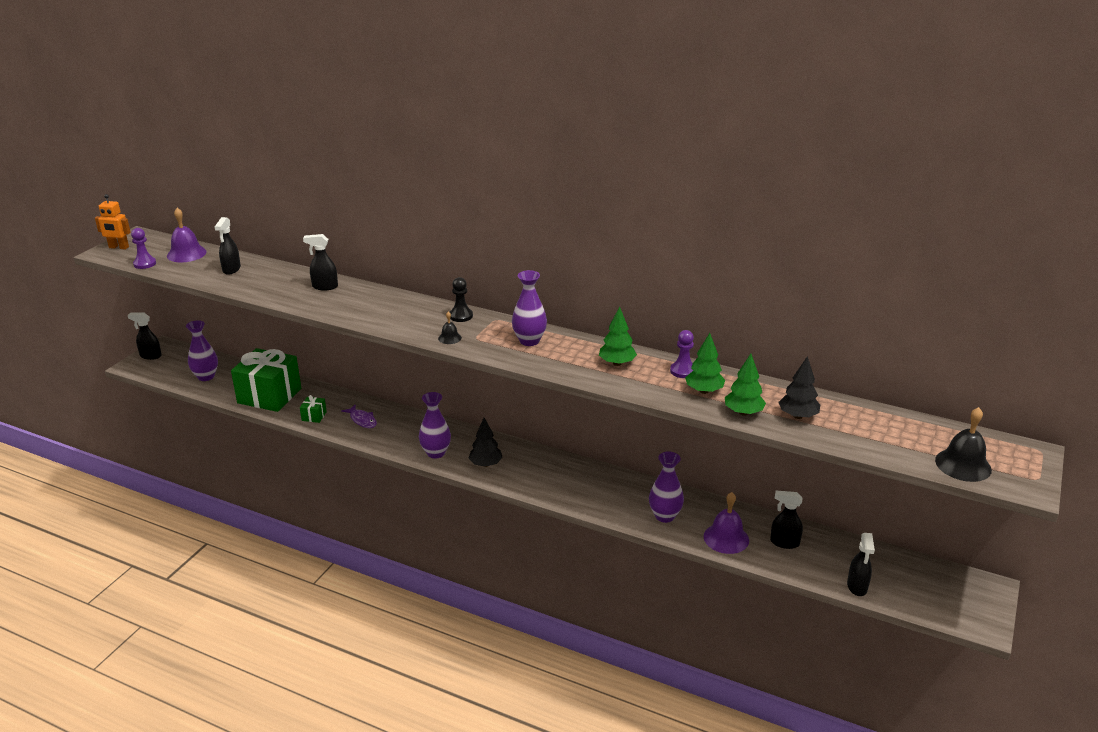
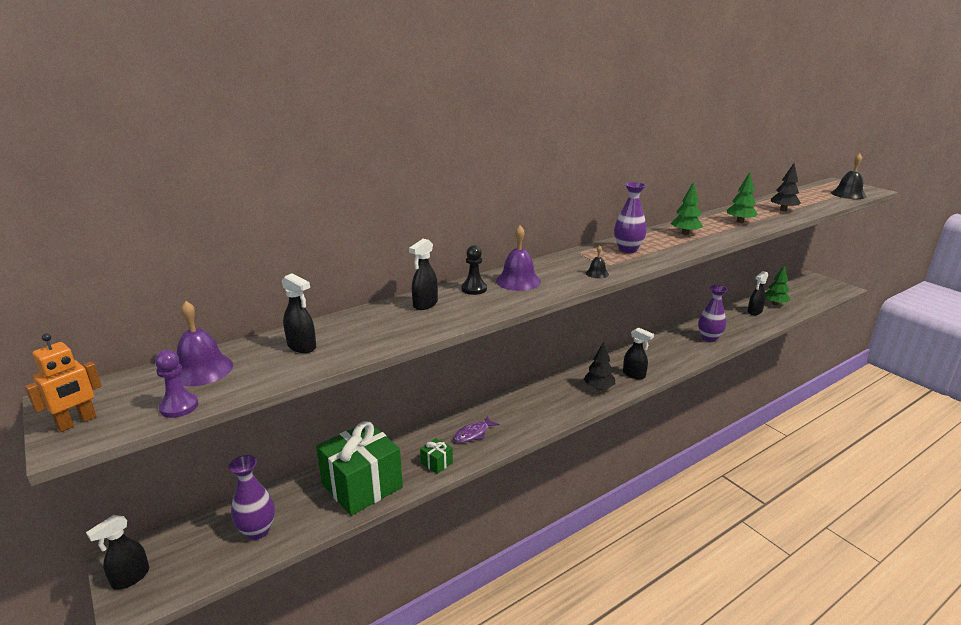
camera: 60 degrees left, 5 degrees down
(362, 420) = (473, 434): purple fish -> purple fish turned 150 degrees clockwise
(436, 453) = (563, 407): purple vase -> none
(461, 316) = (559, 262): black pawn -> black pawn (474, 289)
(683, 371) = (709, 220): purple pawn -> none
(726, 538) = (742, 326): purple bell -> purple bell (518, 281)
(743, 412) = (773, 219): green tree -> green tree (775, 304)
(857, 587) = (804, 306): black spray bottle -> black spray bottle (634, 375)

